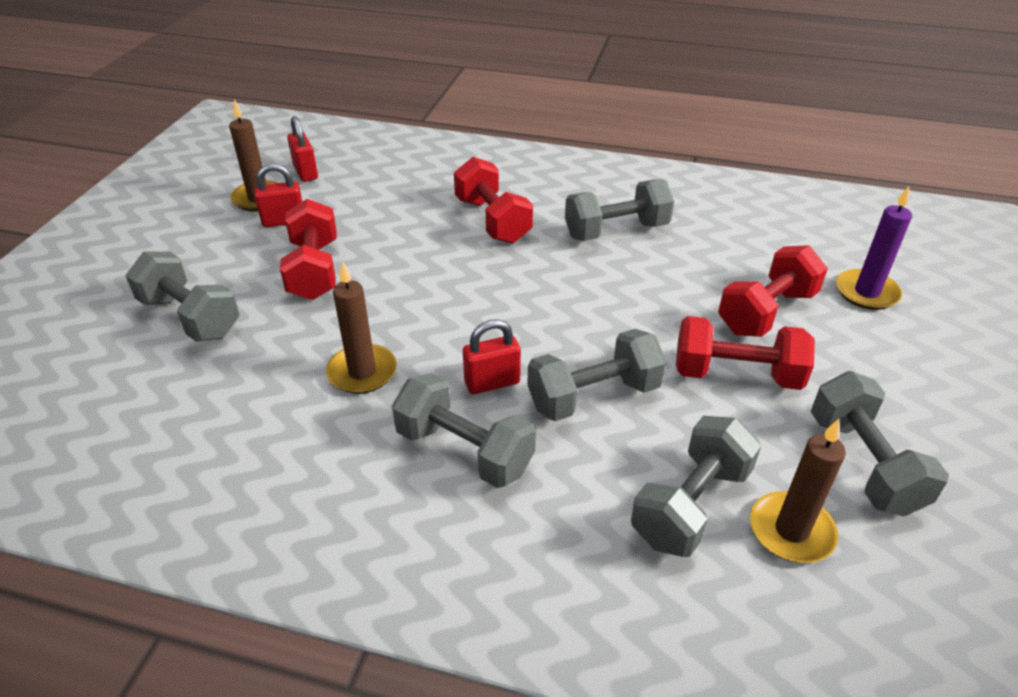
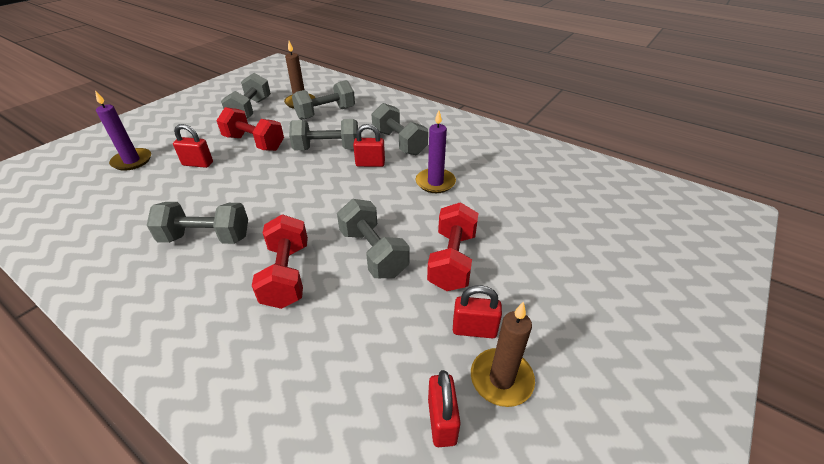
camera: 160 degrees left, 0 degrees up
(190, 317) = (545, 241): grey dumbbell -> grey dumbbell (373, 253)
(362, 372) = (435, 182): brown candle -> purple candle
(766, 312) = (198, 164): red dumbbell -> red padlock

